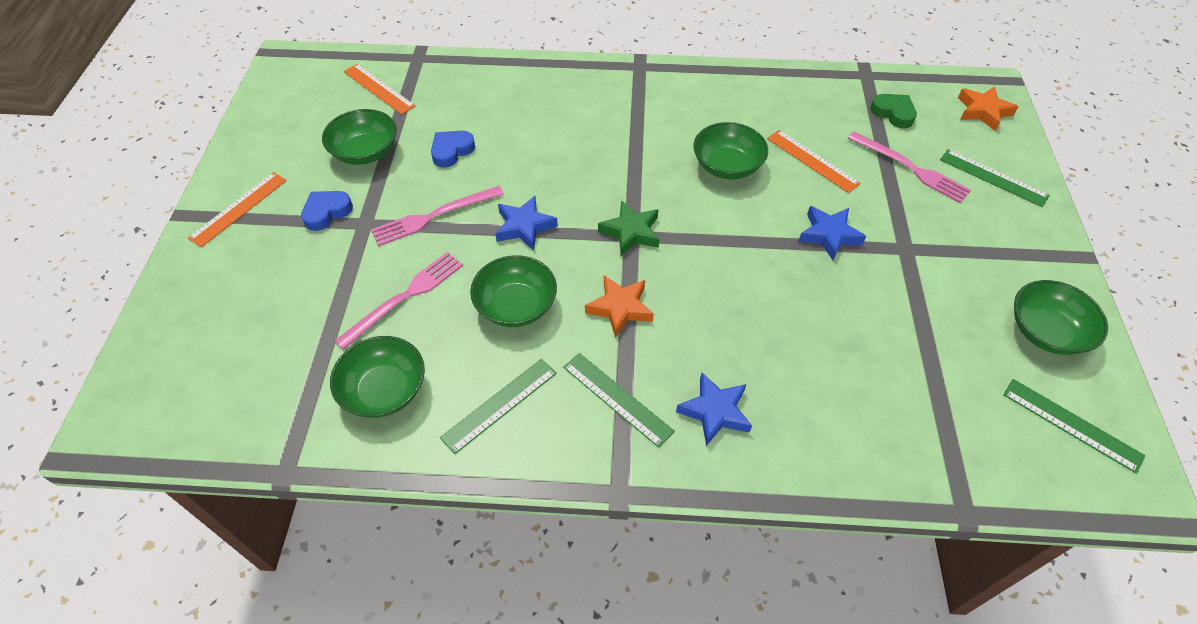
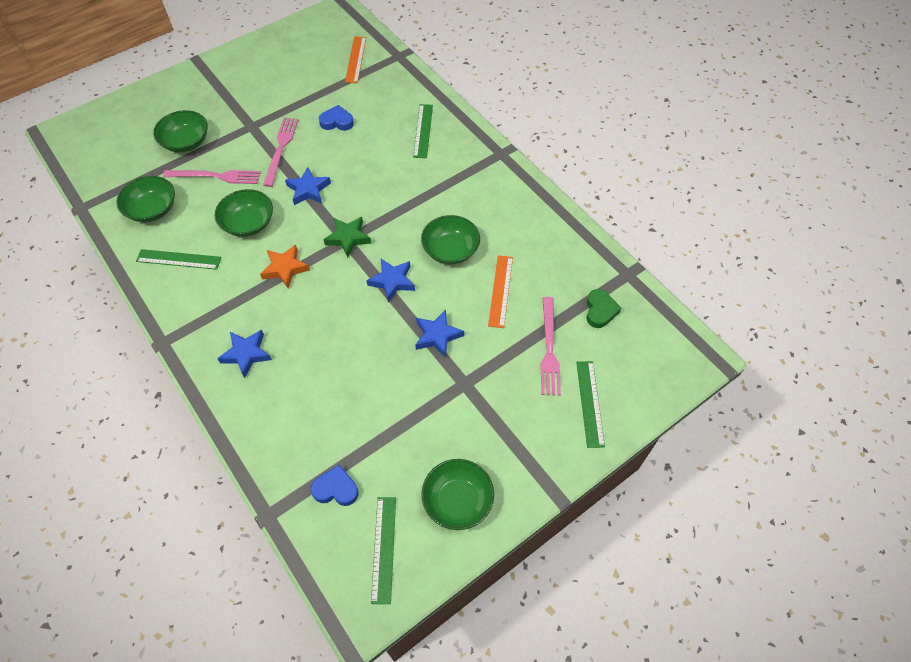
camera: 50 degrees right, 5 degrees up
(239, 209) = (218, 75): orange ruler -> none
(327, 212) = (245, 107): blue heart -> blue heart (336, 489)
(365, 152) = (302, 89): green bowl -> green bowl (186, 142)
(433, 216) = (281, 149): pink fork -> pink fork turned 75 degrees clockwise
(617, 398) = (221, 305): green ruler -> green ruler (423, 131)
(726, 230) = (392, 281): none -> blue star
(983, 111) = (662, 364): orange star -> none

